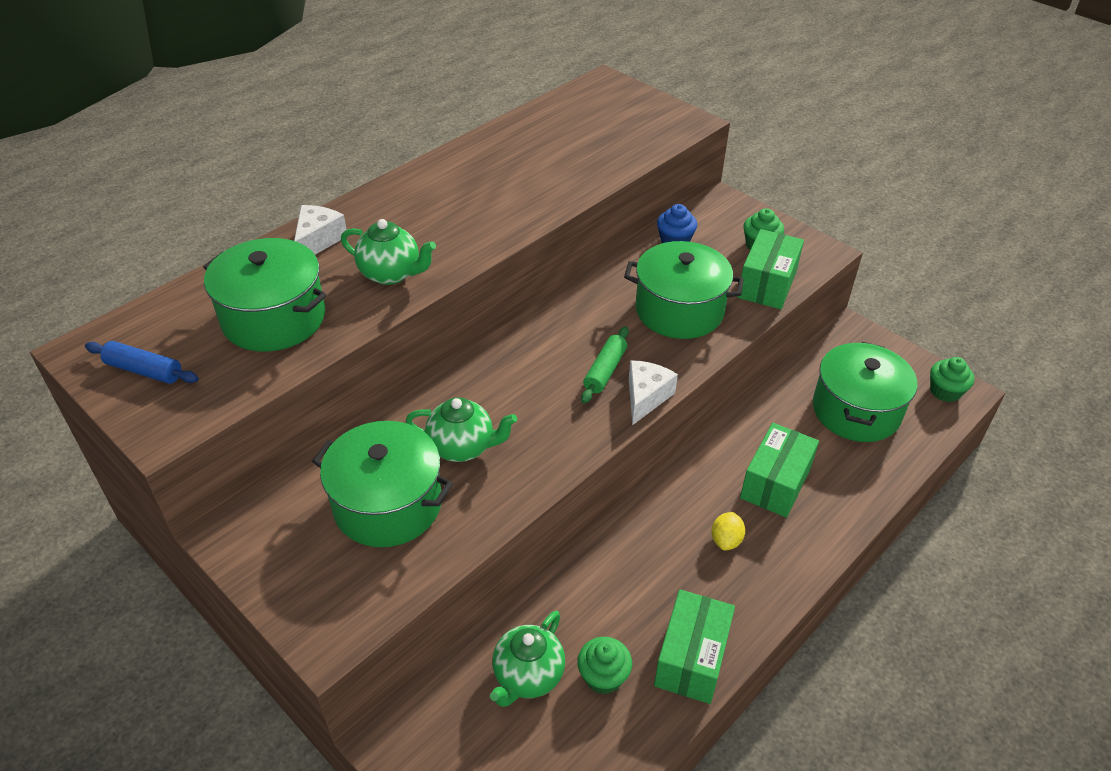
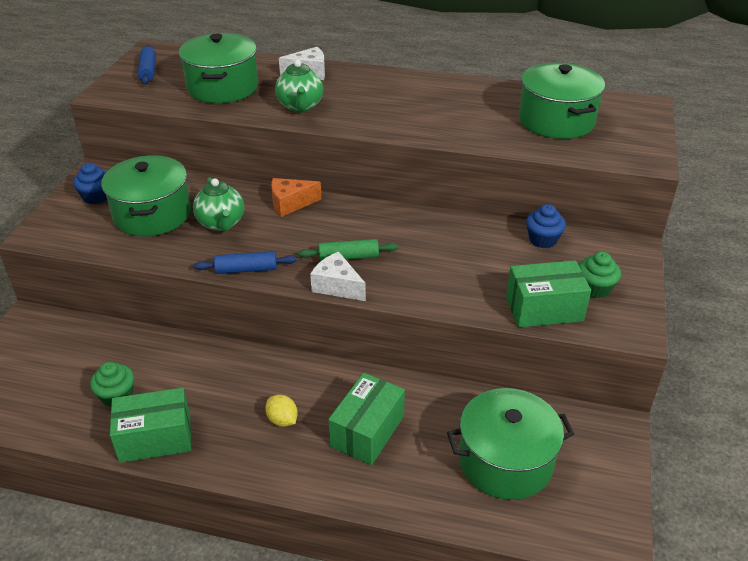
camera: 60 degrees right, 5 degrees down
(292, 550) = (96, 197): none -> blue cupcake
(474, 377) = (290, 204): none -> orange cheese
(527, 676) = (100, 359): green teapot -> none
(567, 455) = (246, 269): none -> blue rolling pin
(646, 397) = (337, 286): white cheese -> white cheese turned 135 degrees counterclockwise
(679, 310) = (455, 270): green pot -> green pot (556, 121)
(726, 540) = (282, 420): yellow lemon -> yellow lemon turned 60 degrees clockwise
(775, 483) = (367, 431): green box -> green box turned 60 degrees counterclockwise
(945, 391) = (600, 527): green cupcake -> none

